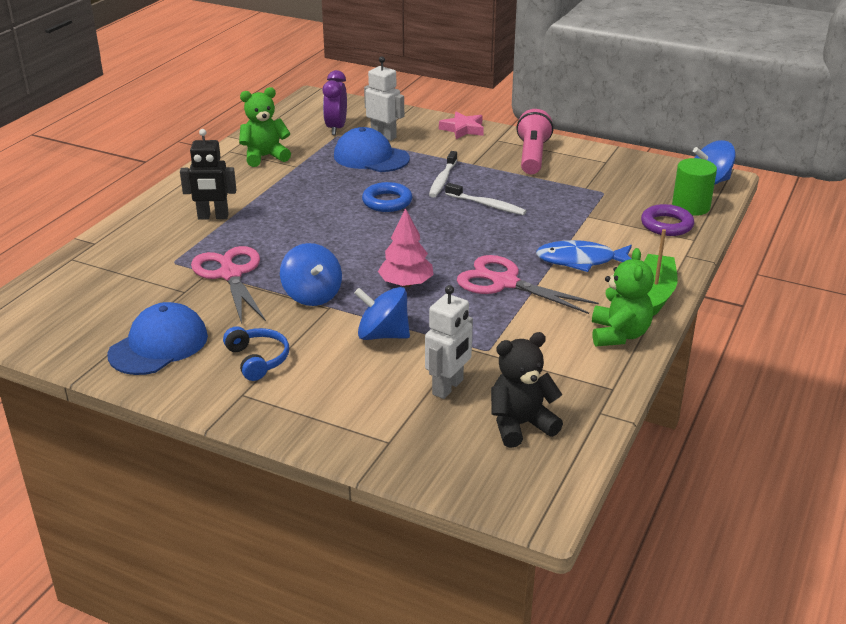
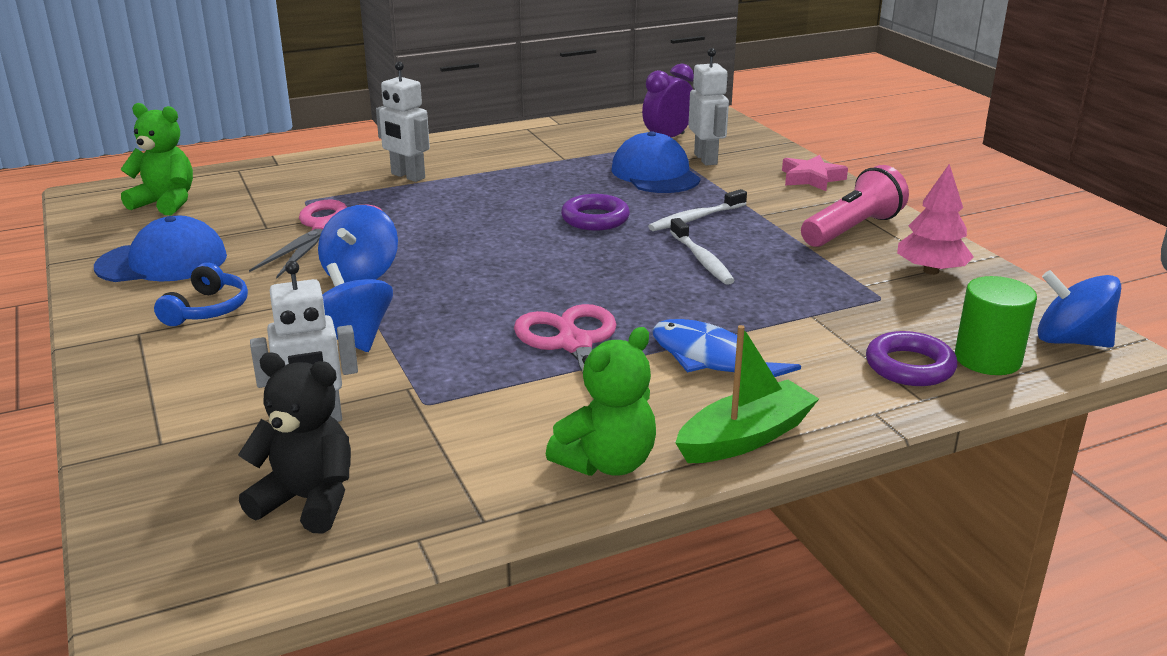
camera: 40 degrees right, 5 degrees down
(213, 217) = (407, 176): black robot -> white robot
(265, 157) = (550, 142): green teddy bear -> green teddy bear (166, 203)
(387, 202) = (595, 219): blue ring -> purple ring
(406, 284) = (468, 301): pink tree -> pink tree (931, 271)

